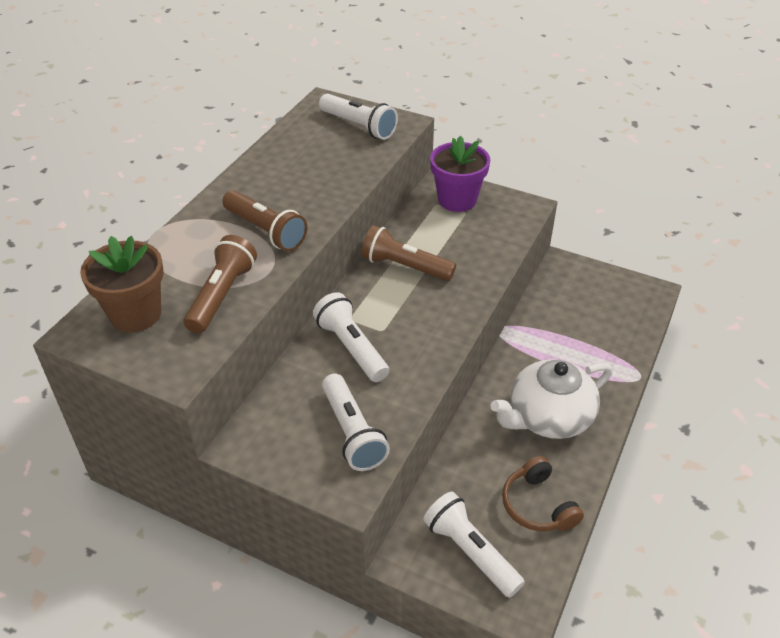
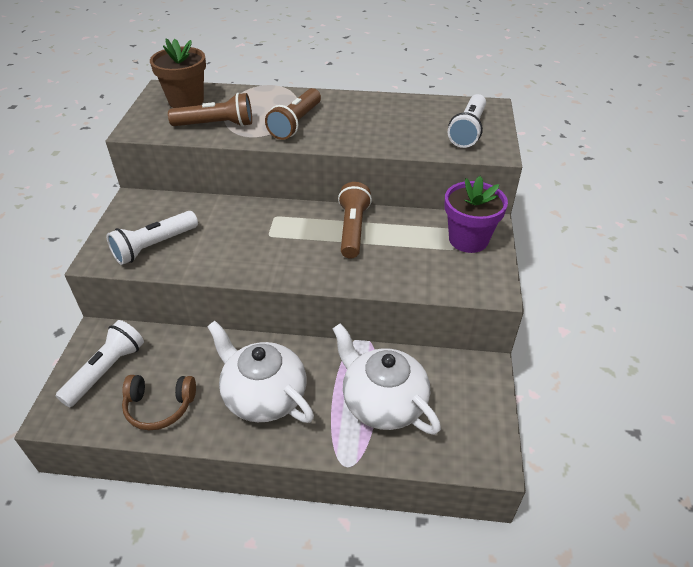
camera: 70 degrees right, 0 degrees up
(351, 347) = (243, 224): white flashlight -> none
(538, 505) = (159, 406): brown headphones -> brown headphones turned 135 degrees counterclockwise
(580, 336) = (382, 402): none -> white teapot

